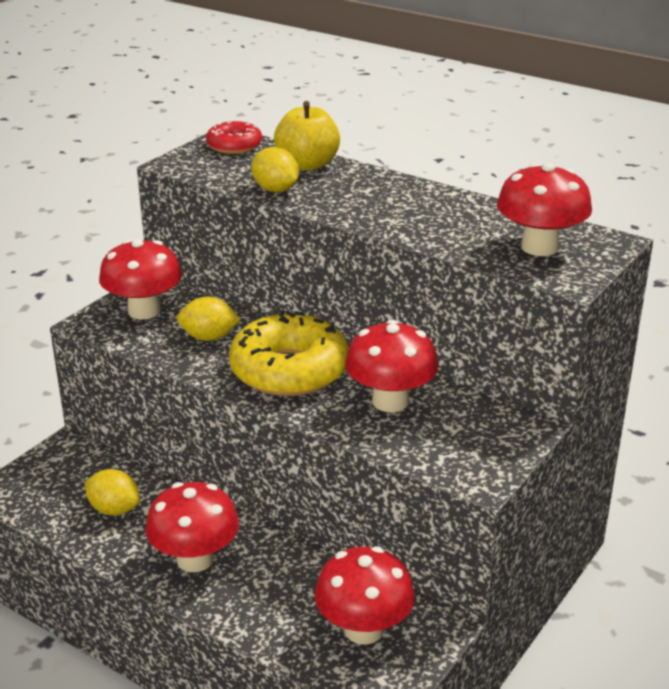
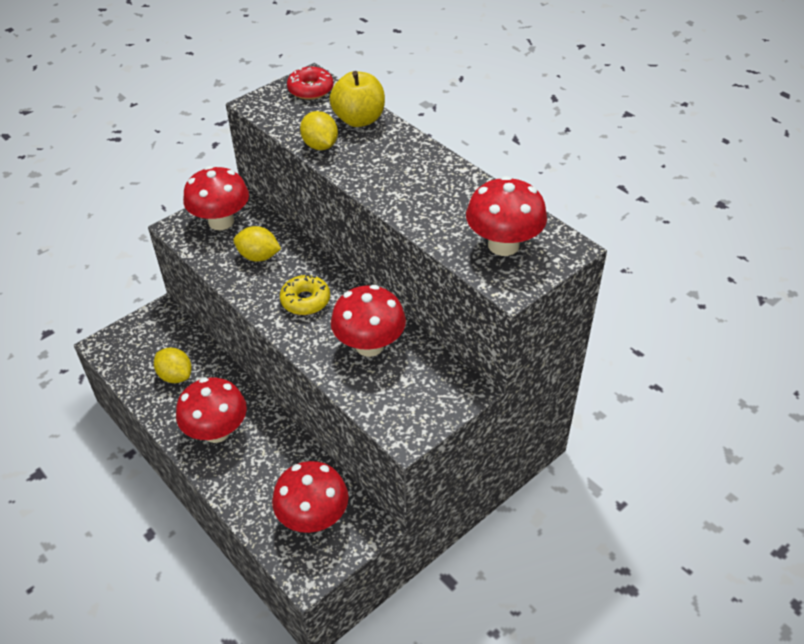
camera: 15 degrees right, 15 degrees up
(289, 371) = (305, 300): yellow donut -> yellow donut, size x0.53

